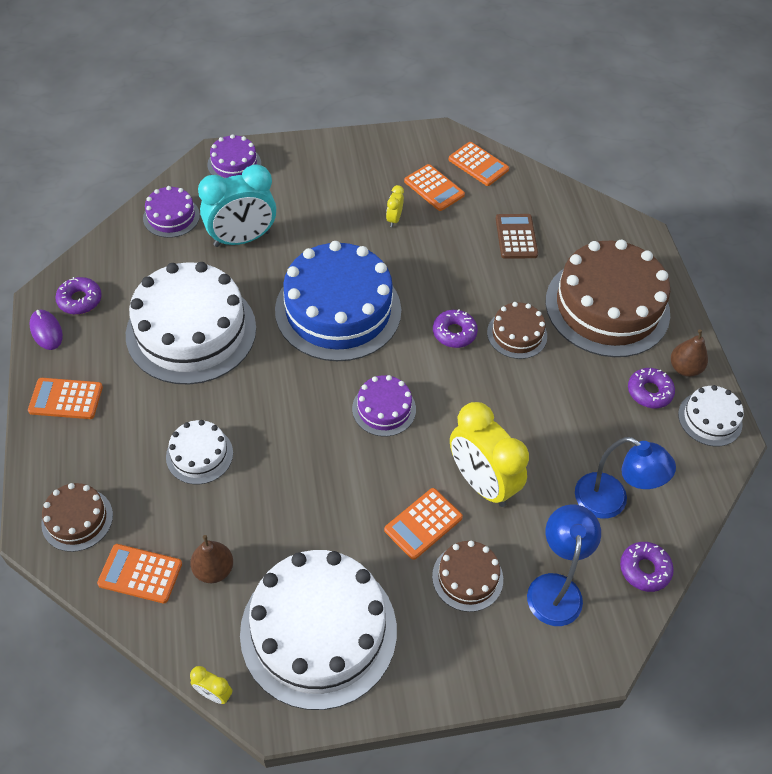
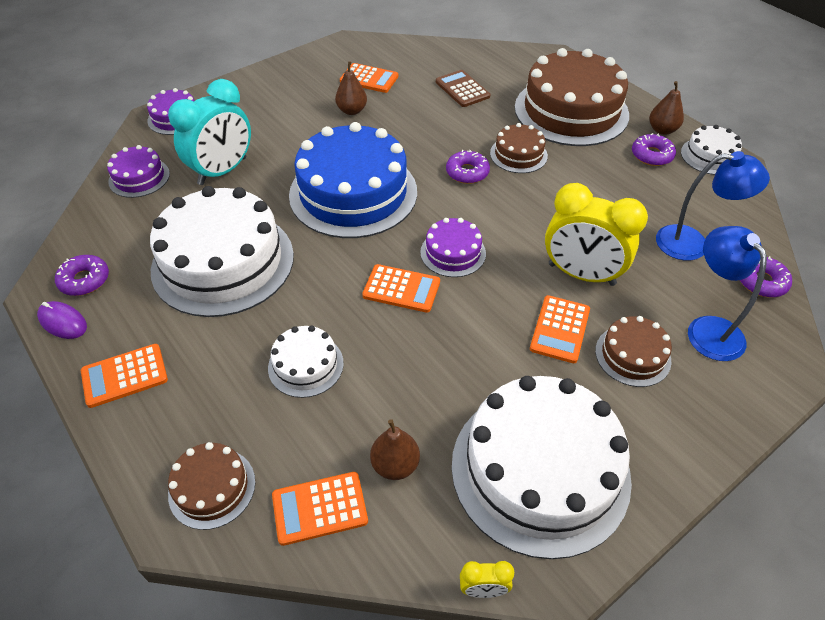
camera: 25 degrees left, 5 degrees down
(394, 219) = (352, 111): yellow clock -> brown pear
(478, 164) = (393, 52): orange calculator -> orange calculator (401, 289)

